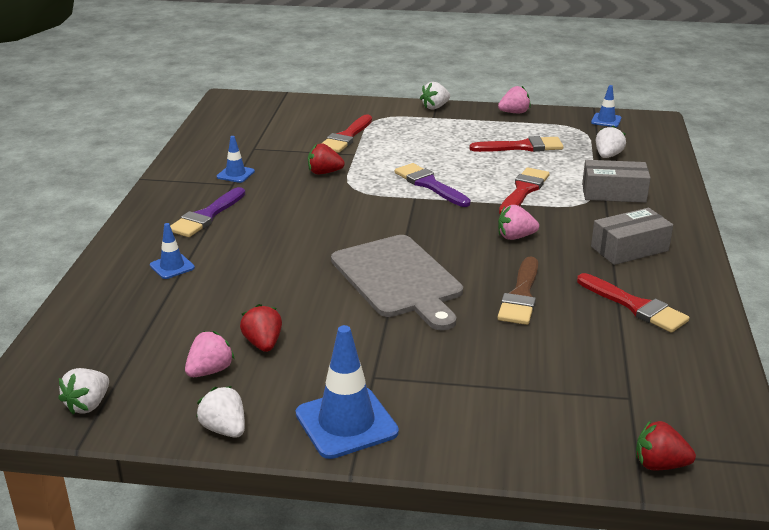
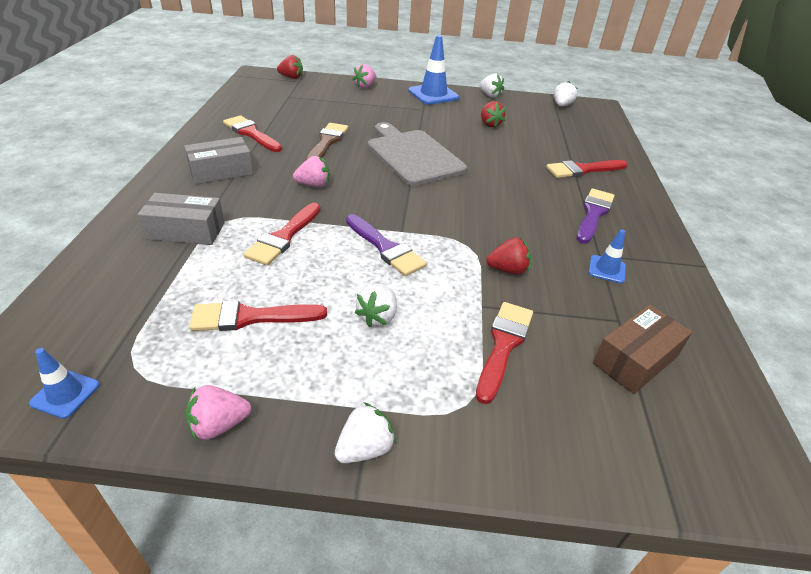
camera: 175 degrees right, 10 degrees up
(172, 266) = (583, 170): blue traffic cone -> red brush
(210, 371) = (512, 114): pink strawberry -> pink strawberry (365, 86)
(259, 132) = (635, 360): none -> brown box
(607, 156) = (141, 295): white strawberry -> white strawberry (378, 317)

